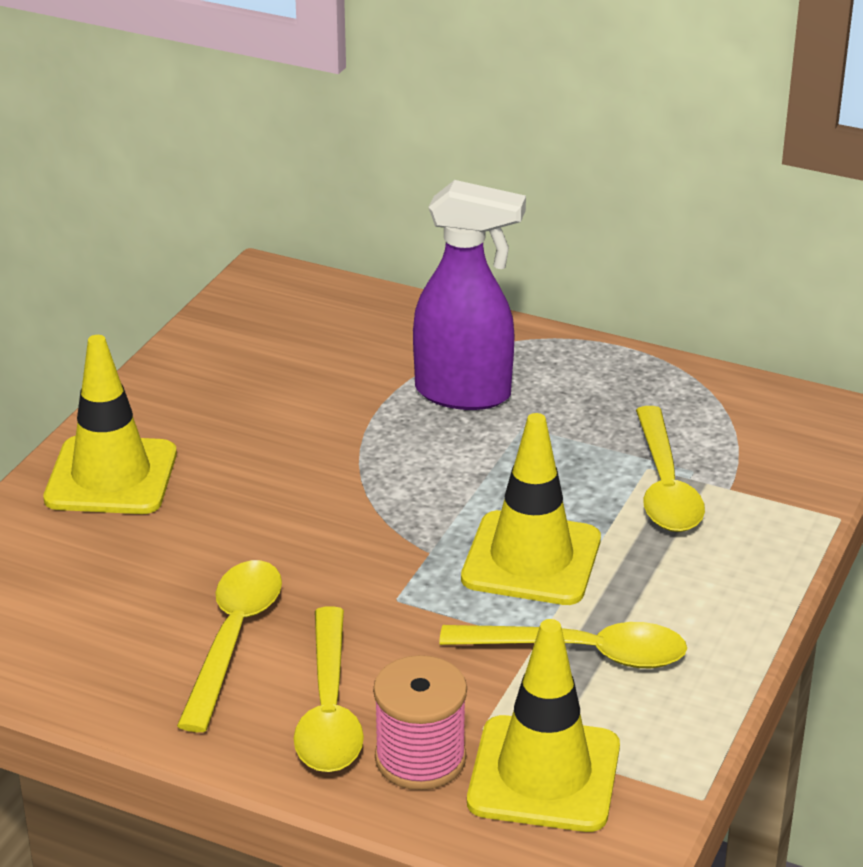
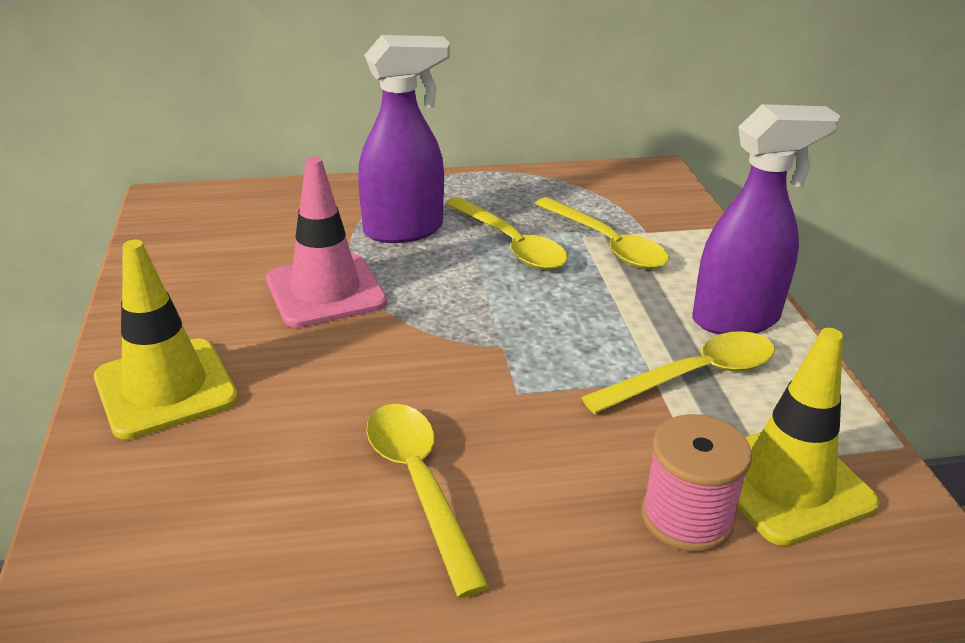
camera: 35 degrees left, 0 degrees up
(323, 434) = (325, 291): none -> pink traffic cone
(329, 709) = (567, 510): yellow spoon -> yellow spoon (511, 244)
(531, 559) = (580, 323): yellow traffic cone -> none
(701, 619) = (736, 319): none -> purple spray bottle

